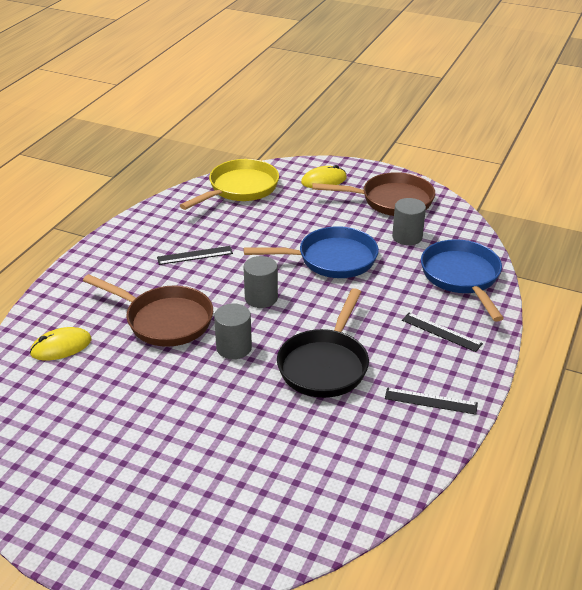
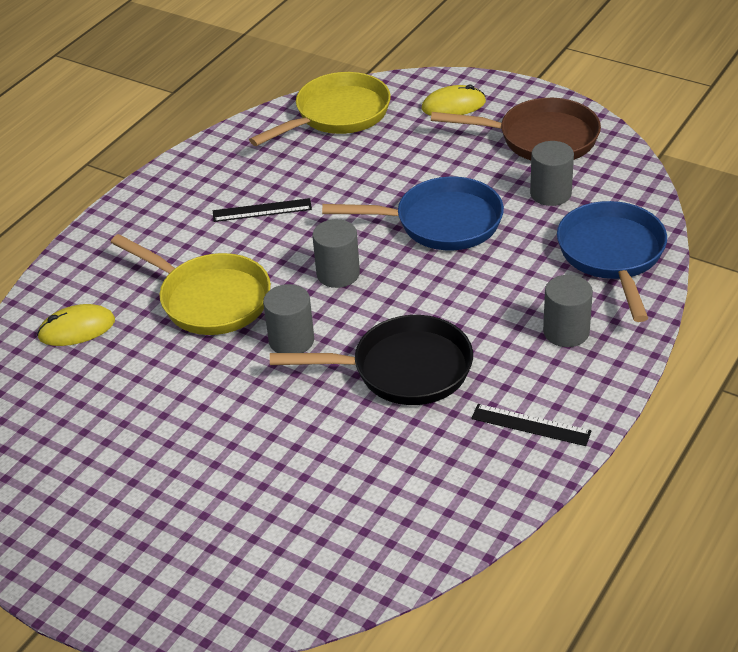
camera: 10 degrees right, 5 degrees up
(164, 320) = (209, 299): brown pan -> yellow pan
(325, 365) = (403, 370): black pan -> black pan turned 120 degrees counterclockwise
(441, 332) = (566, 332): black ruler -> grey cylinder

